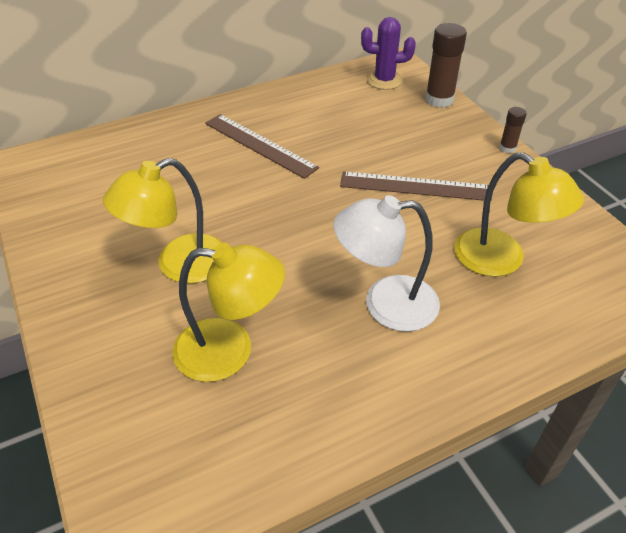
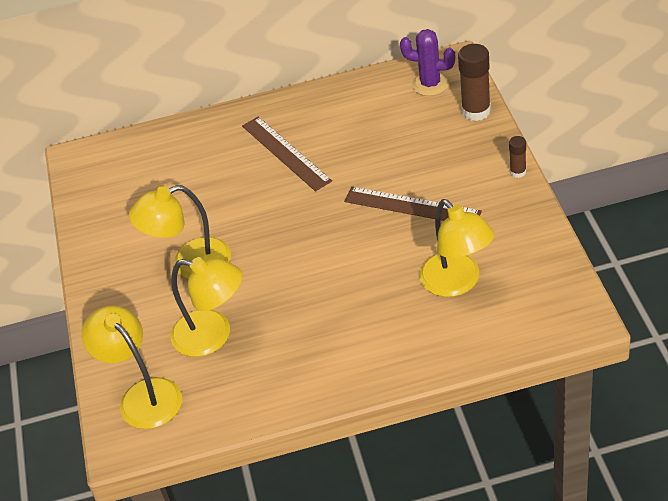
camera: 20 degrees right, 0 degrees up
(149, 446) = (143, 395): none -> yellow lamp
(385, 303) = (344, 311): white lamp -> none

